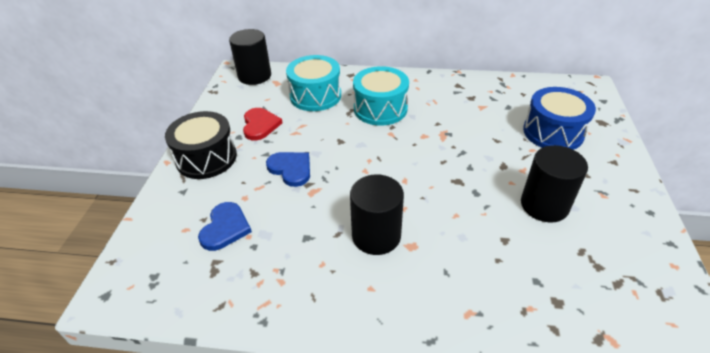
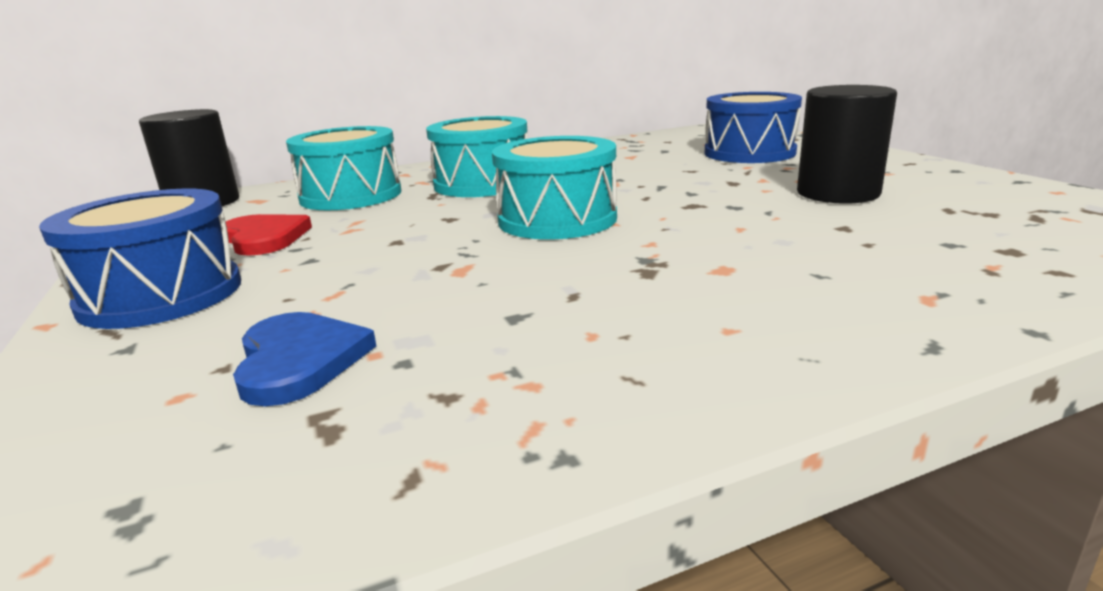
camera: 30 degrees left, 20 degrees down
(206, 158) = (161, 295): black drum -> blue drum
(291, 169) = (384, 260): blue heart -> none
(376, 235) = (647, 277): black cylinder -> none
(383, 165) = (557, 219): none -> turquoise drum

